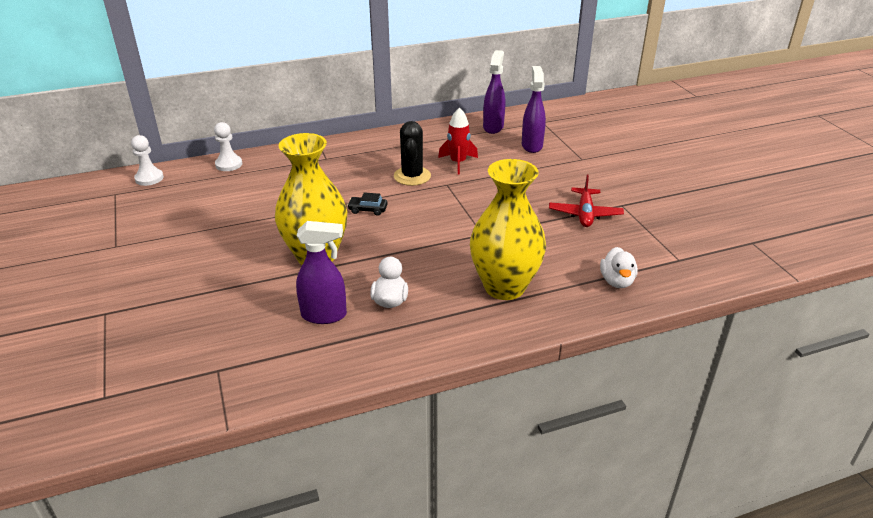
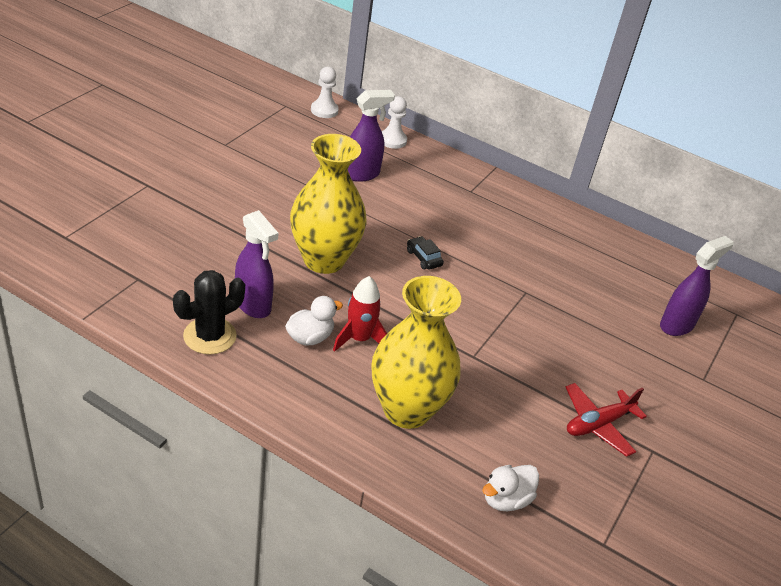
camera: 45 degrees right, 5 degrees up
(412, 176) = (510, 261): black cactus -> black cactus (210, 336)
(458, 163) = (572, 283): red rocket -> red rocket (359, 339)
(493, 127) = (673, 279): purple spray bottle -> purple spray bottle (362, 174)

